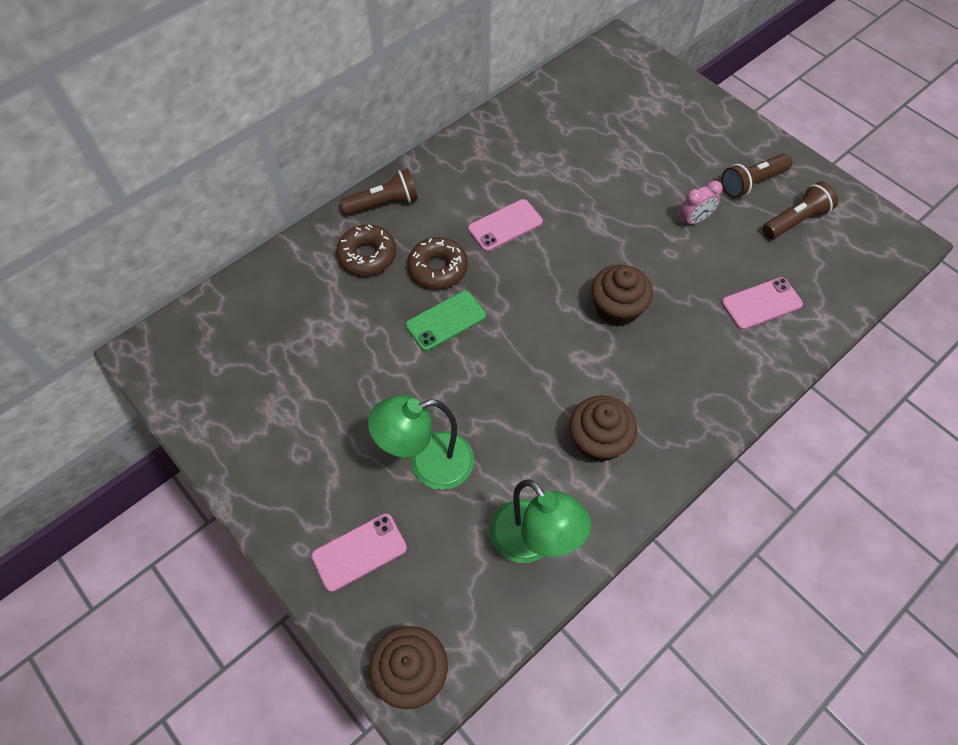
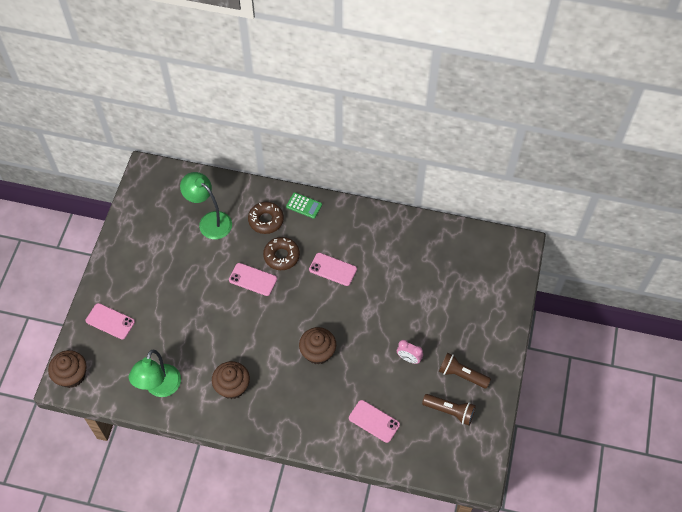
camera: 55 degrees right, 0 degrees up
(384, 203) = (304, 206): brown flashlight -> green calculator
(428, 464) = (170, 321): green lamp -> green lamp (210, 221)
(446, 321) = (253, 279): green phone -> pink phone

